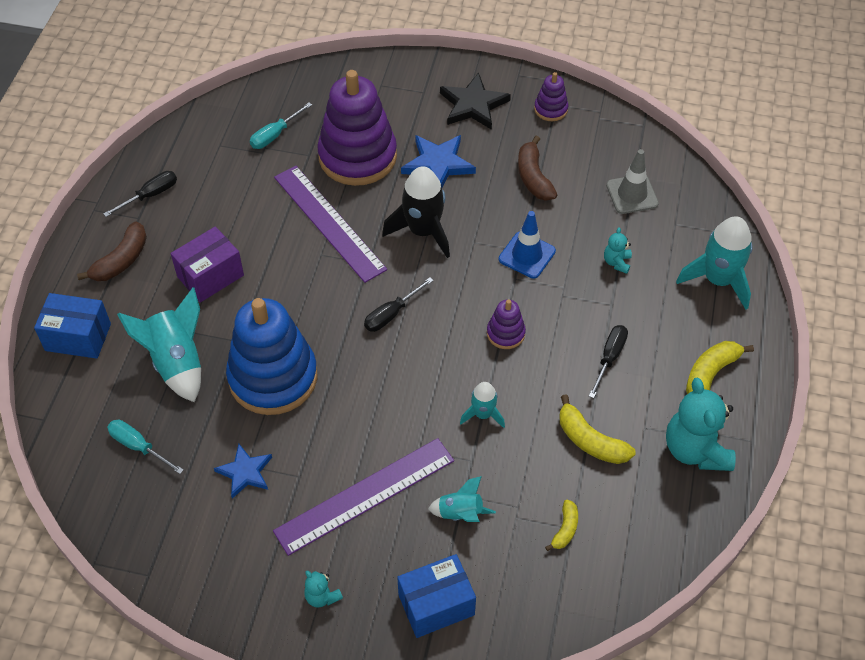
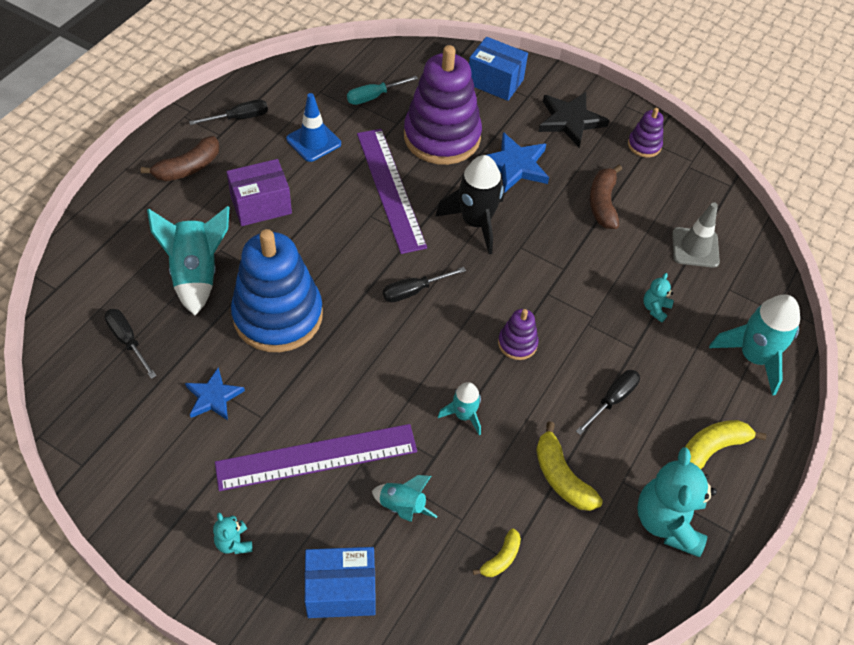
camera: 15 degrees right, 0 degrees up
(78, 337) = (119, 224): blue box -> blue box (495, 82)
(138, 447) = (127, 341): turquoise screwdriver -> black screwdriver
(527, 255) = (567, 275): blue traffic cone -> blue traffic cone (313, 141)

